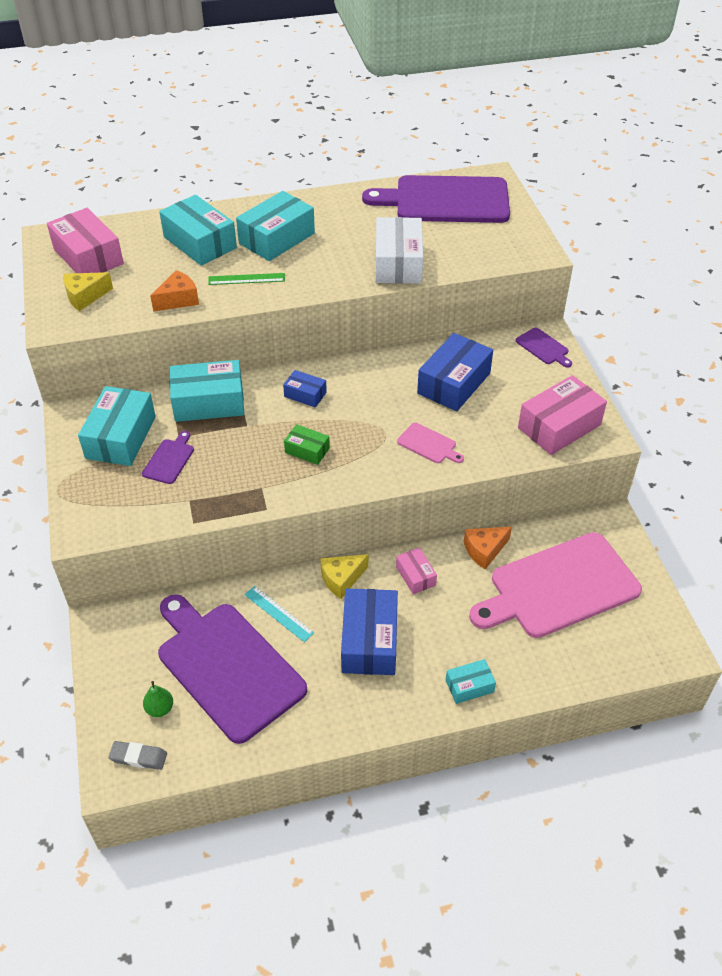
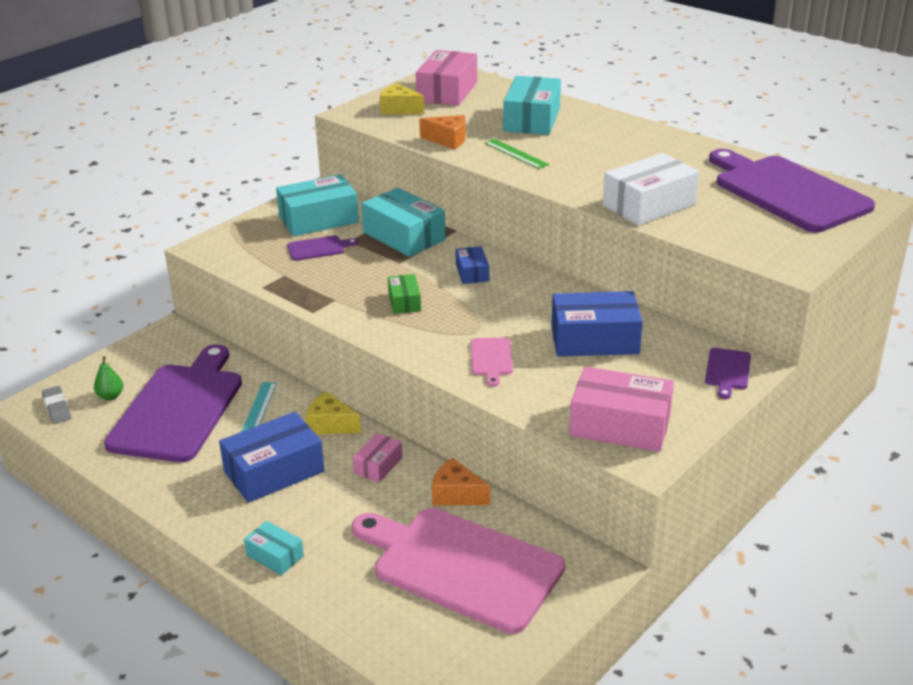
camera: 55 degrees right, 15 degrees down
(277, 238) = (590, 144): turquoise box -> none

